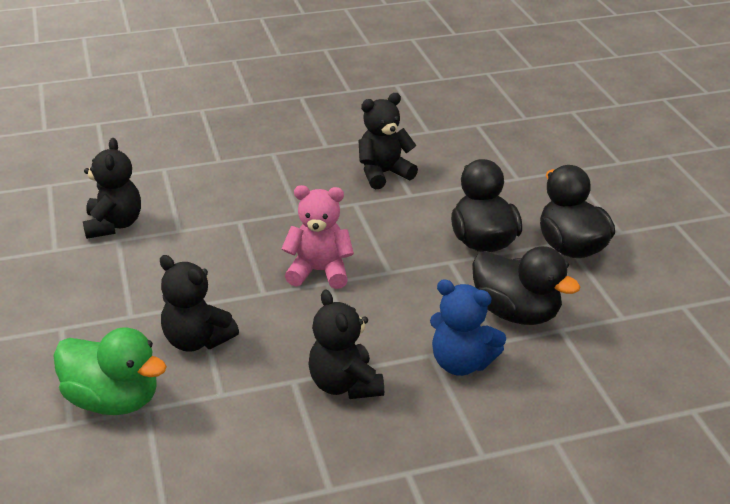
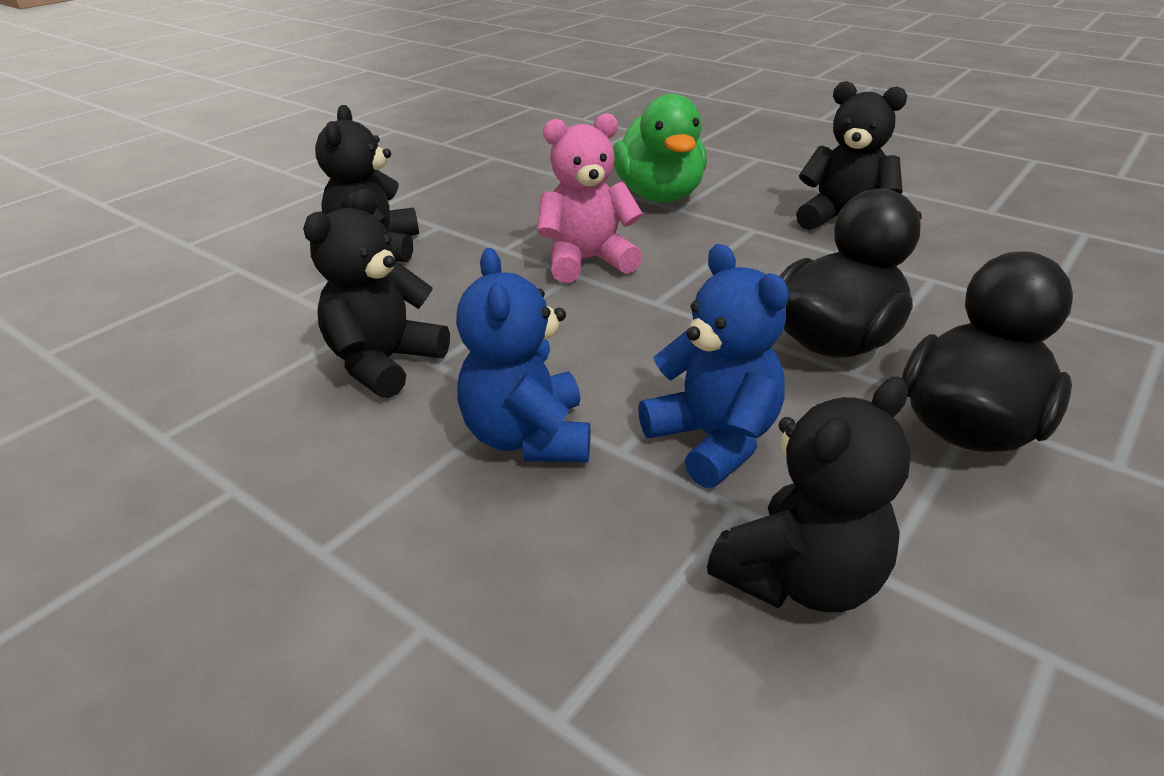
camera: 55 degrees right, 0 degrees up
(113, 400) = (238, 249): green duck -> green duck (659, 195)
(114, 225) = (513, 147): black teddy bear -> black teddy bear (801, 578)
(319, 271) = (587, 261): pink teddy bear -> pink teddy bear turned 75 degrees counterclockwise
(516, 313) = (714, 440): black duck -> blue teddy bear

